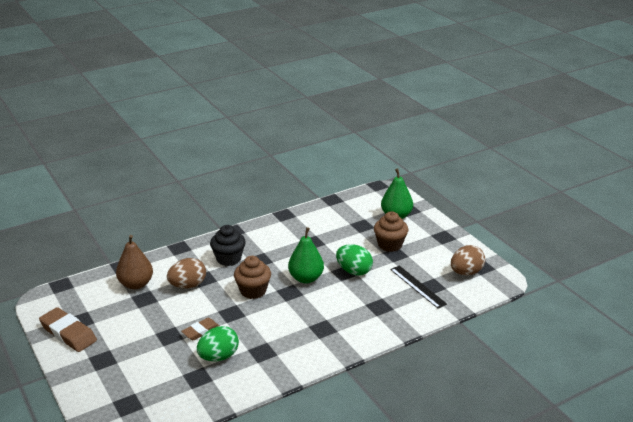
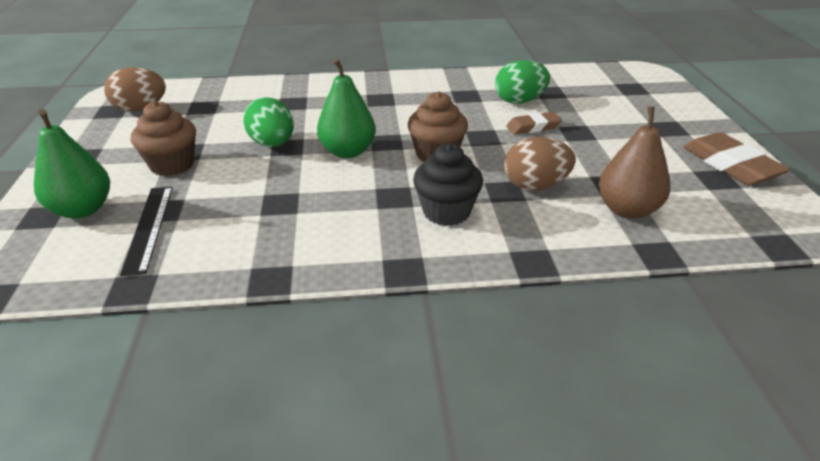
camera: 155 degrees left, 5 degrees up
(417, 286) = (220, 109): black ruler -> black ruler (149, 228)

